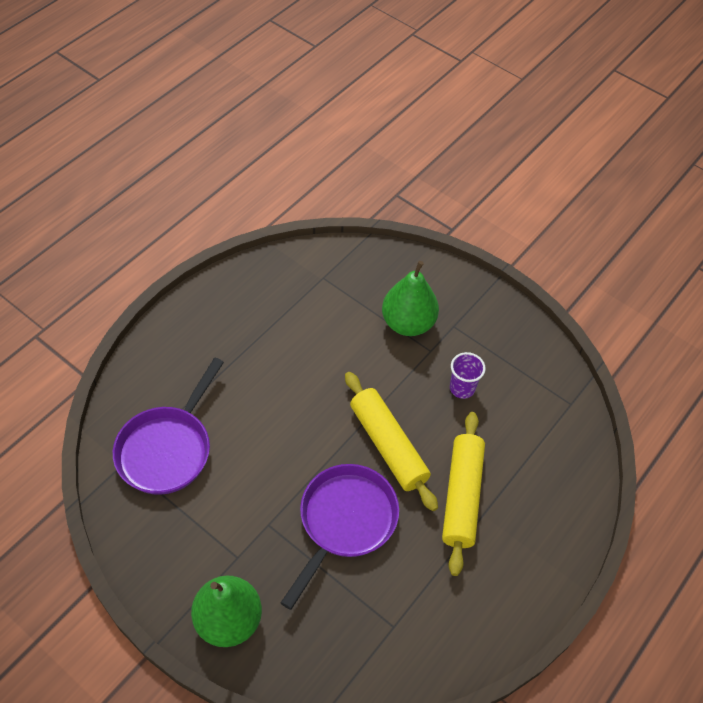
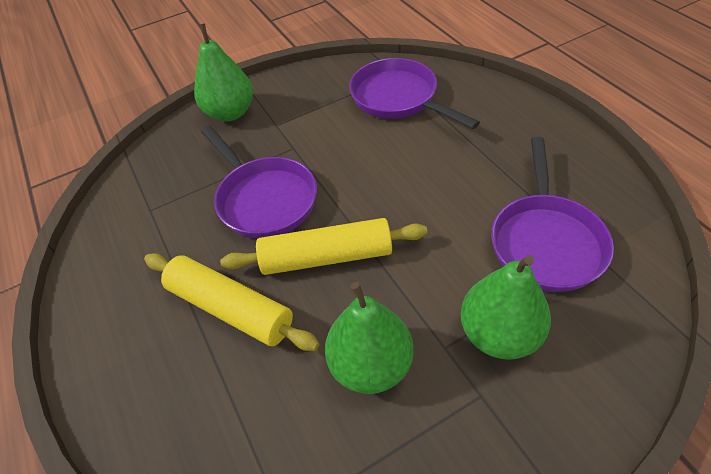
camera: 120 degrees right, 5 degrees down
(320, 307) = (545, 241): none -> purple pan
(462, 388) = (371, 365): purple cup -> green pear

